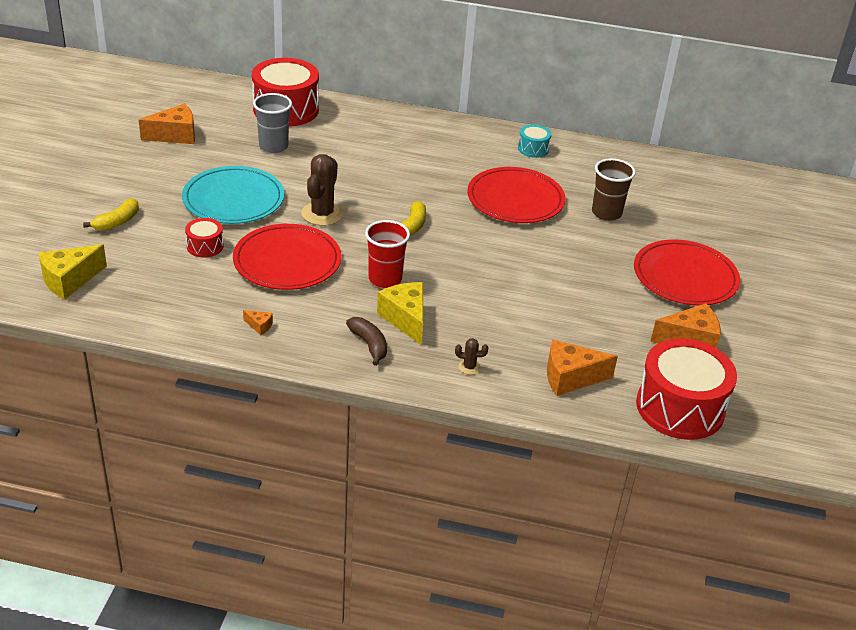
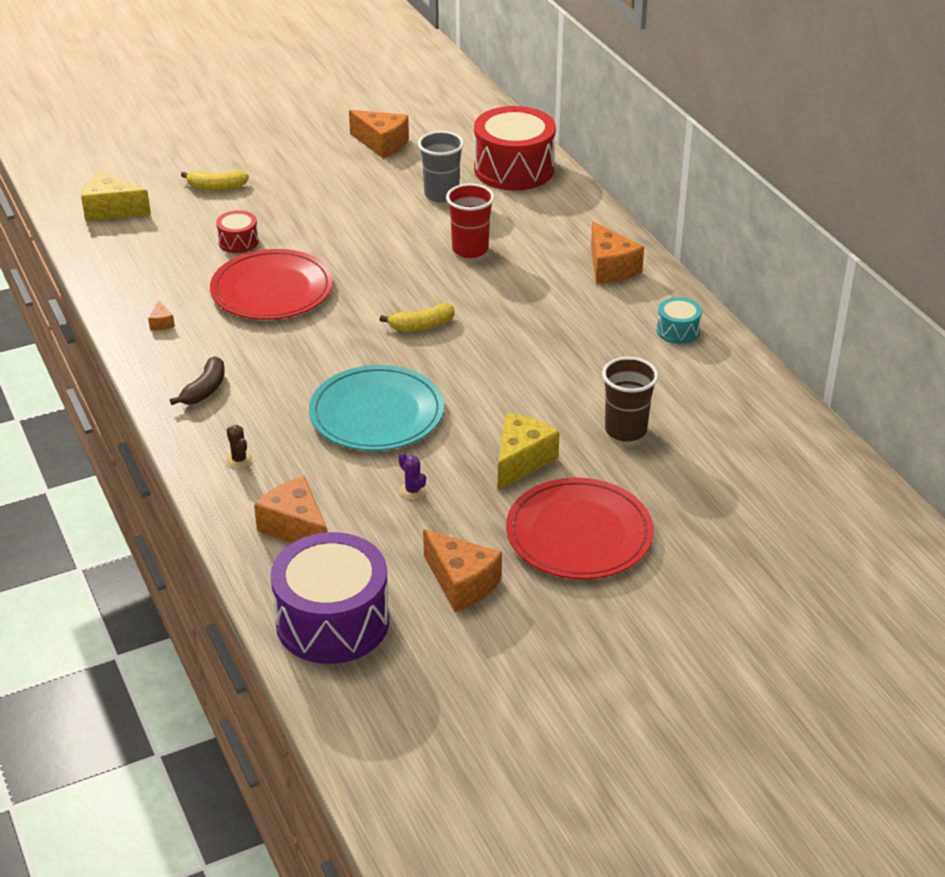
camera: 55 degrees right, 0 degrees up
(233, 199) = (327, 219): turquoise plate -> turquoise plate (376, 413)
(322, 214) = (370, 271): brown cactus -> none
(385, 279) = (314, 351): red cup -> red cup (470, 249)
(405, 319) = (267, 391): yellow cheese -> yellow cheese (521, 461)
(442, 135) = (610, 268): none -> orange cheese
(515, 199) = (561, 362): red plate -> none
(581, 314) = (412, 491): none -> purple cactus
(680, 407) = (332, 621): red drum -> purple drum

